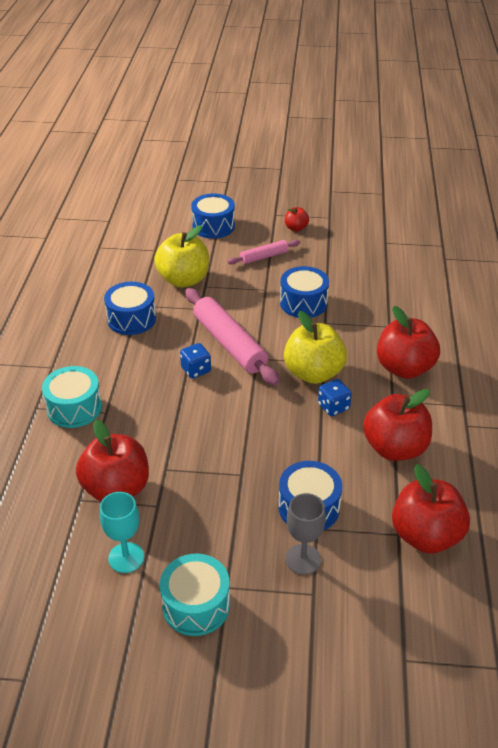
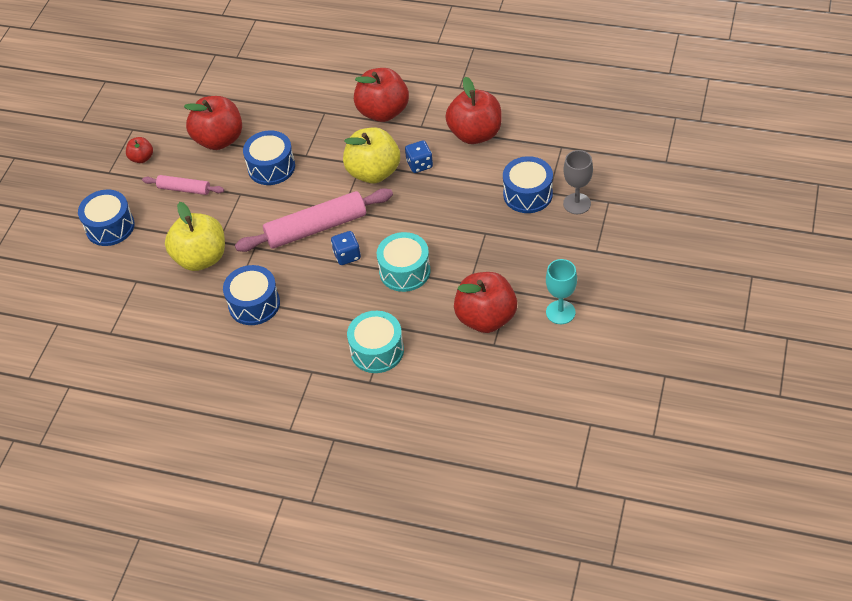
camera: 75 degrees left, 10 degrees up
(196, 605) = (610, 270): turquoise drum -> turquoise drum (405, 271)
(264, 257) = (184, 189): pink rolling pin -> pink rolling pin turned 60 degrees counterclockwise
(425, 535) = (565, 132): red apple -> red apple (219, 139)

